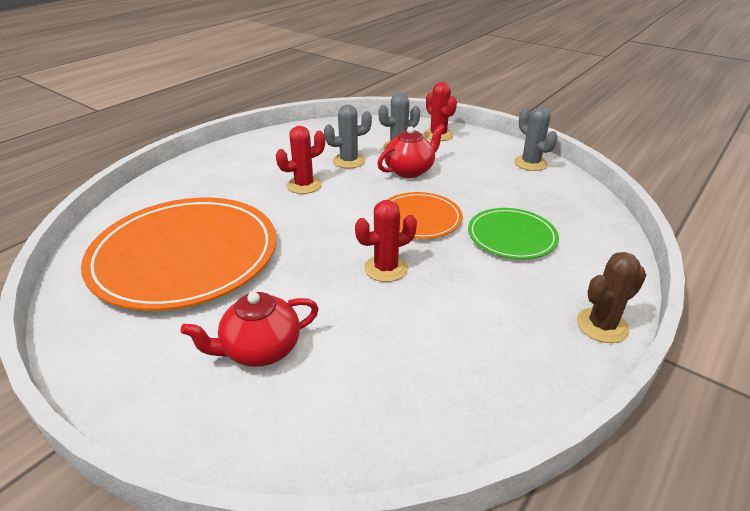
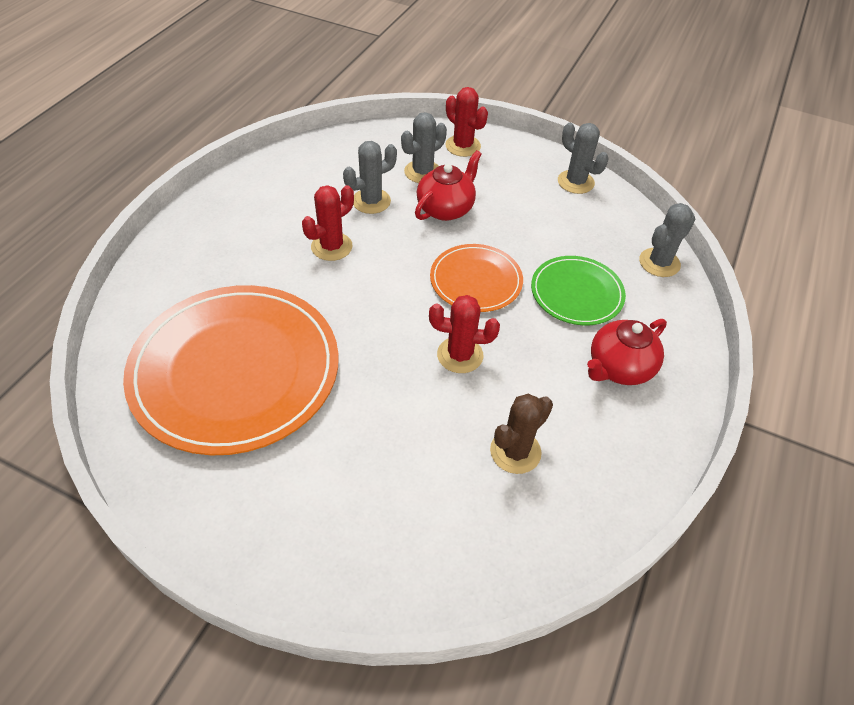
camera: 15 degrees left, 15 degrees up
(260, 349) = (366, 477): red teapot -> red teapot (619, 368)
(386, 268) = (460, 355): red cactus -> red cactus turned 45 degrees clockwise
(598, 223) = (659, 263): none -> grey cactus
(602, 325) = (680, 393): brown cactus -> brown cactus (515, 451)

